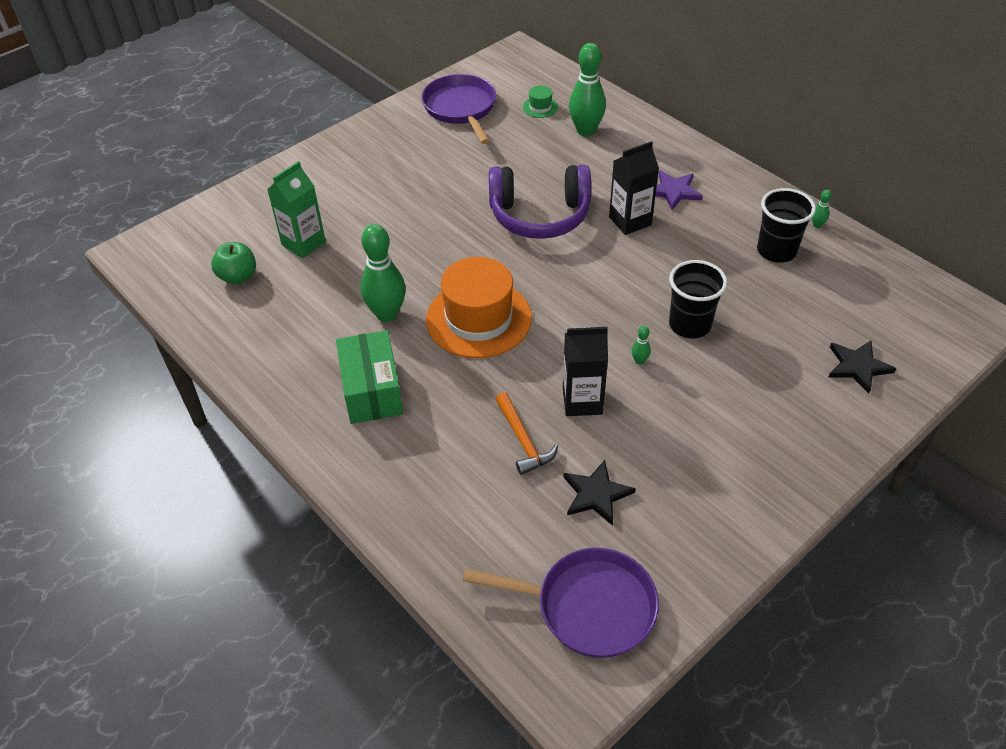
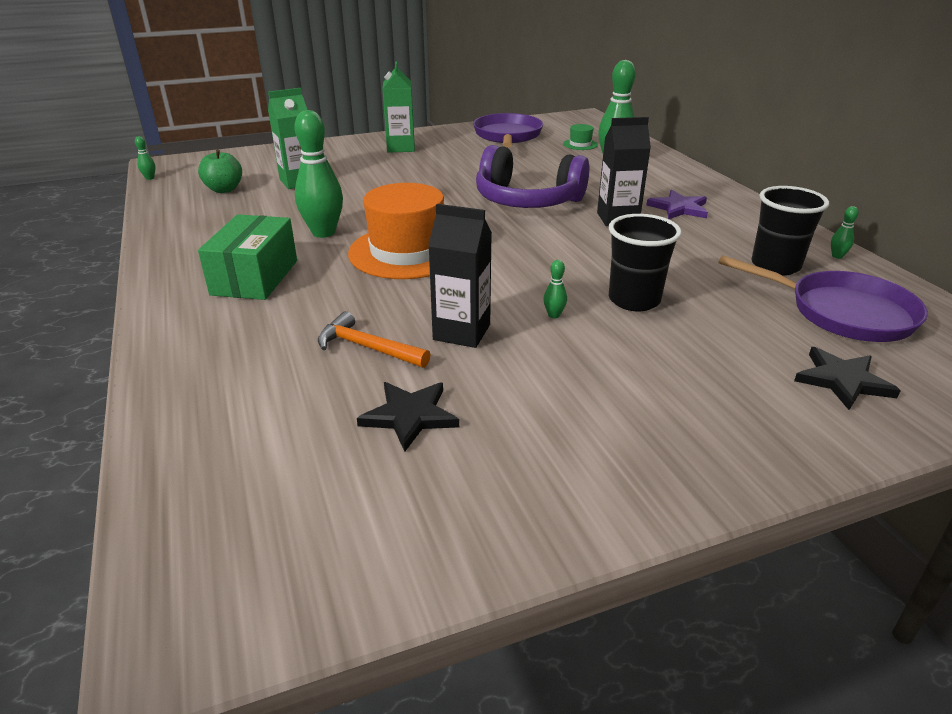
camera: 20 degrees right, 15 degrees down
(141, 279) = (150, 178): none -> green bowling pin
(365, 157) = (401, 148): none -> green carton
(523, 440) = (368, 348): orange hammer -> orange hammer turned 120 degrees clockwise
(588, 606) = (299, 530): purple pan -> purple pan (842, 312)

